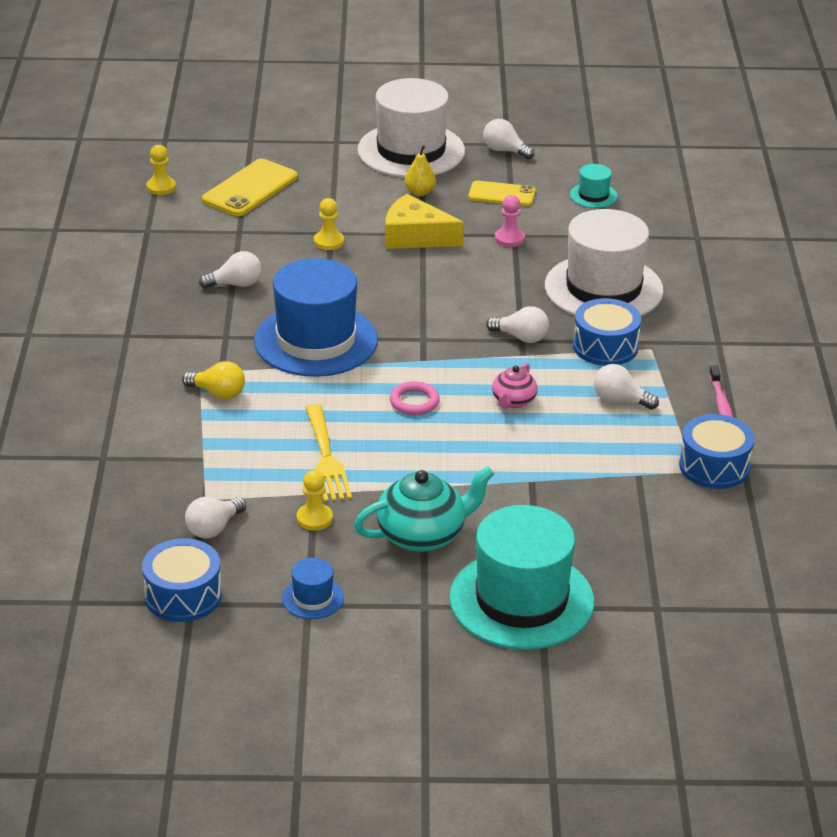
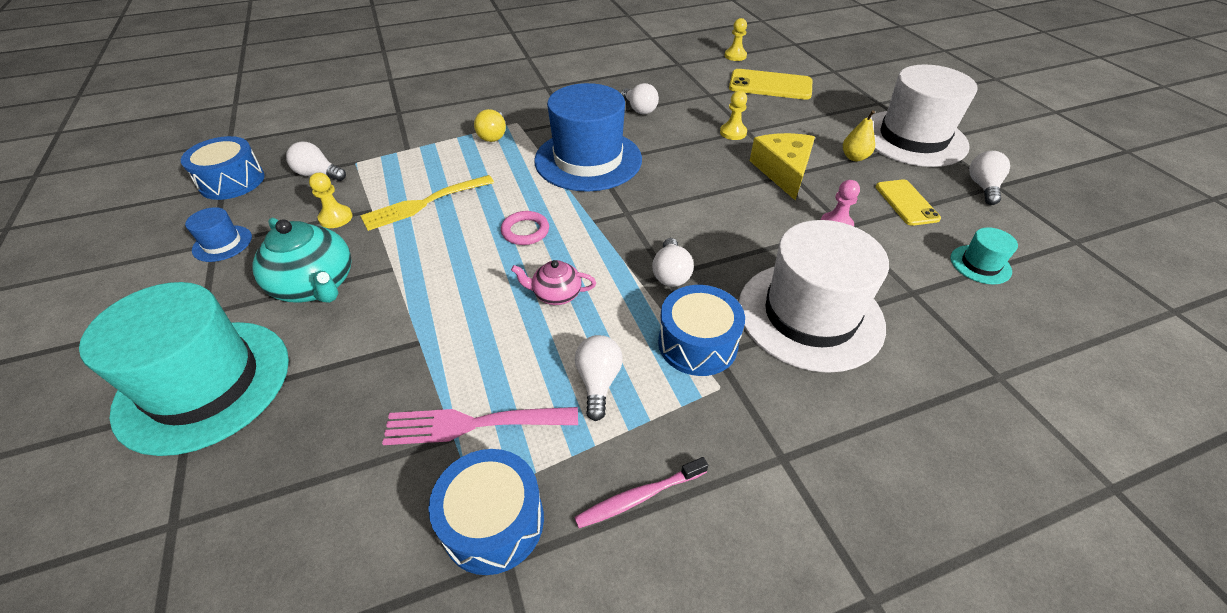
camera: 70 degrees right, 10 degrees up
(631, 464) = (473, 424): none -> pink fork

